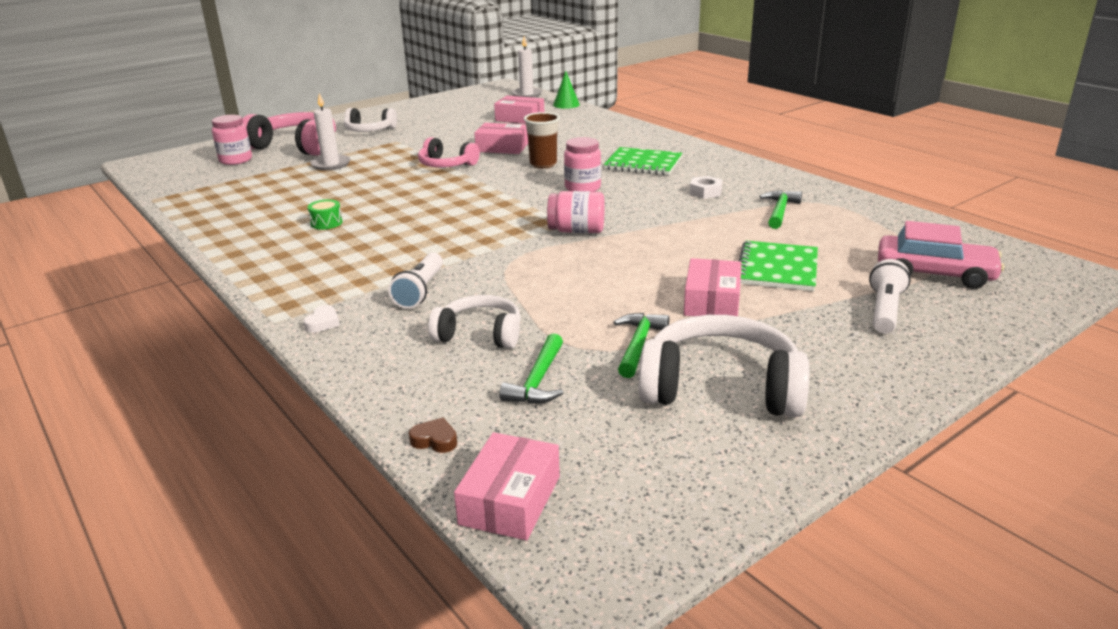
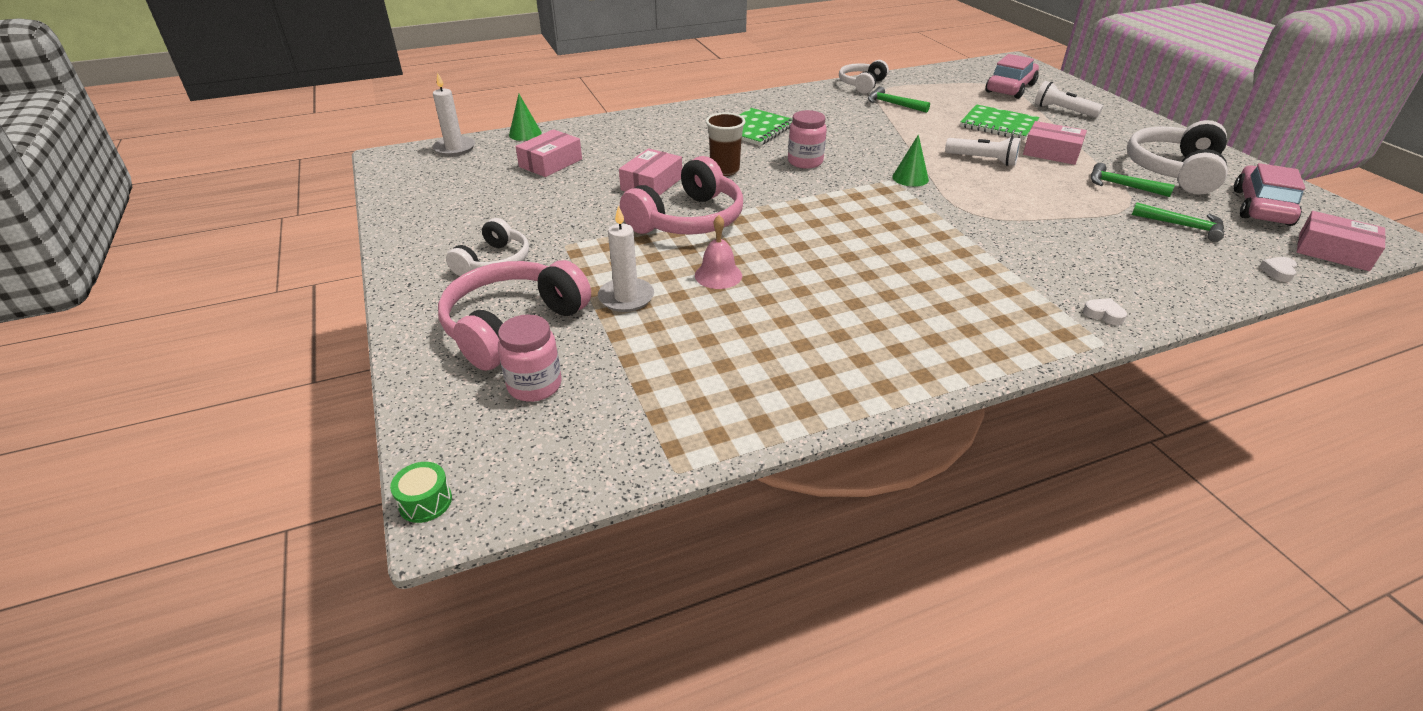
camera: 75 degrees left, 10 degrees up
(326, 223) = (844, 306): green drum -> green drum (425, 502)
(365, 183) = (718, 275): none -> pink bell
(420, 291) = (1034, 260): white flashlight -> white flashlight (983, 160)
(435, 440) = (1278, 272): brown heart -> white heart
(446, 165) = (688, 220): pink headphones -> pink headphones, size x1.63
(480, 334) = (1115, 240): white headphones -> white headphones (862, 84)
(577, 231) = (910, 178): pink jar -> green cone
(635, 453) = (1261, 207): none -> pink car
(705, 192) = (841, 119): white nut -> none

